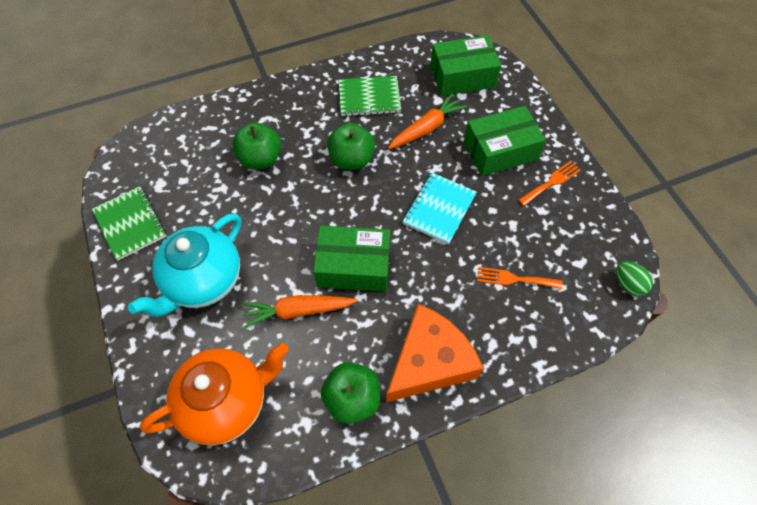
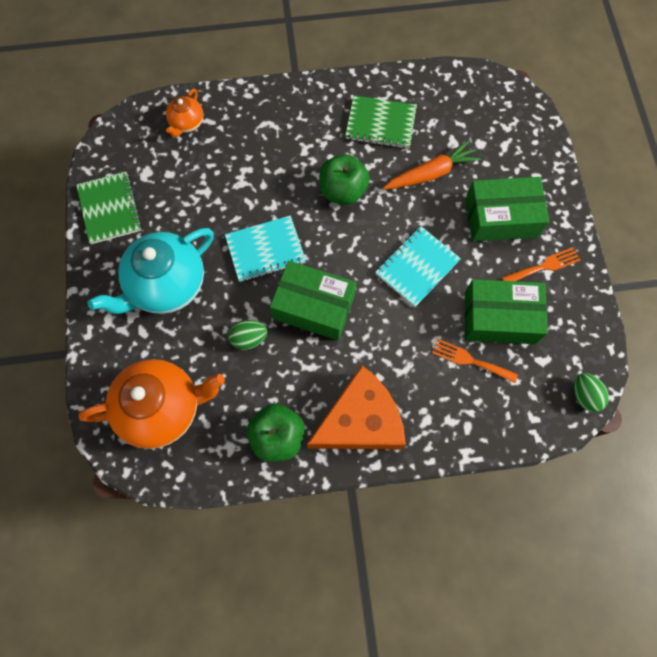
camera: 15 degrees right, 10 degrees up
(190, 134) = (187, 123): none -> orange teapot
(260, 159) = (251, 169): green apple -> none
(293, 226) = (265, 250): none -> turquoise notebook
(298, 311) = (249, 338): orange carrot -> green egg
(462, 76) = (488, 121): green box -> green box (499, 318)

